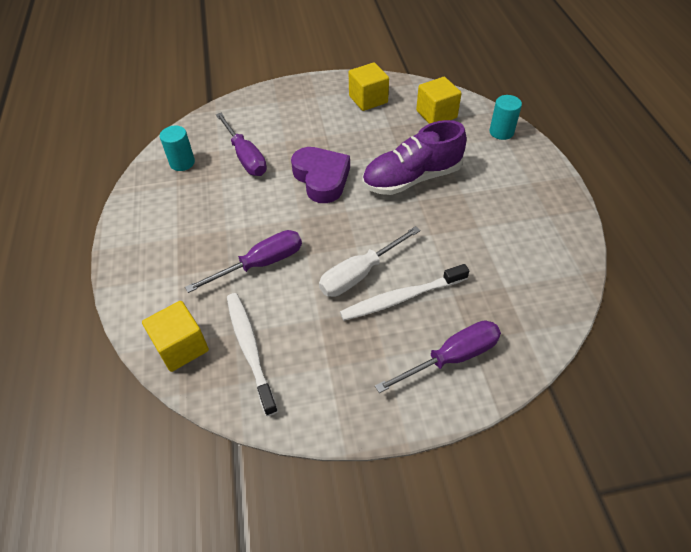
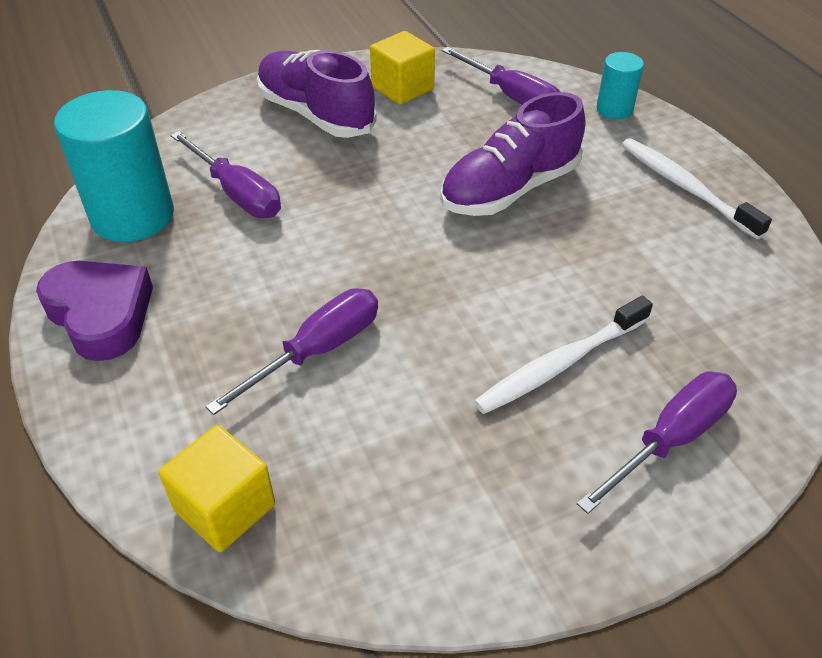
camera: 15 degrees left, 5 degrees down
(182, 163) = (133, 216): turquoise cylinder -> turquoise cylinder, size x1.94
(250, 349) = (345, 488): white toothbrush -> white toothbrush (685, 187)
(308, 111) = (316, 114): none -> purple shoe
(321, 178) = (371, 208): purple heart -> purple heart (101, 315)
(359, 274) = (482, 339): white screwdriver -> none
(436, 114) = (512, 97): yellow cube -> purple screwdriver

